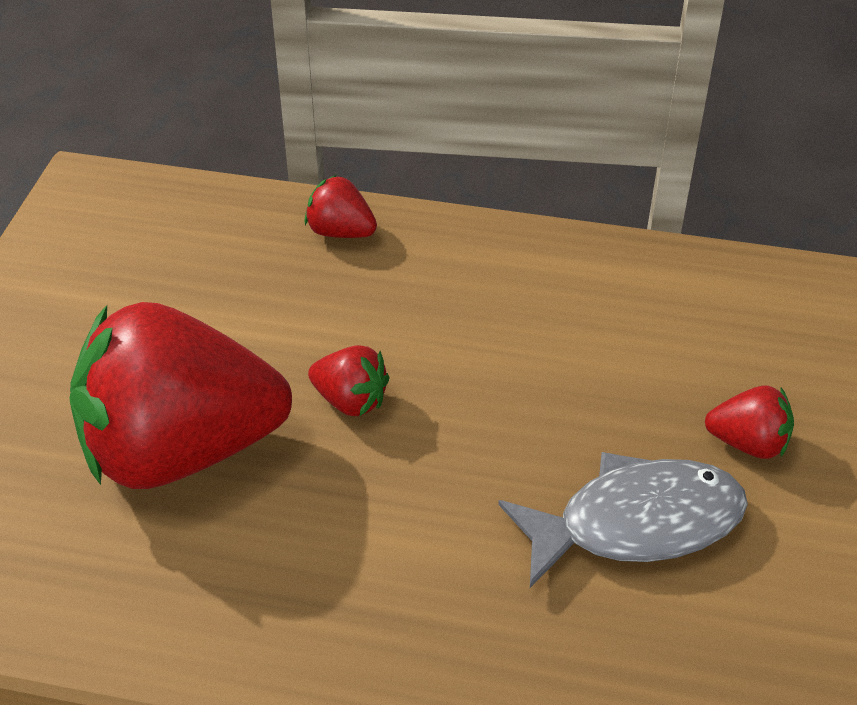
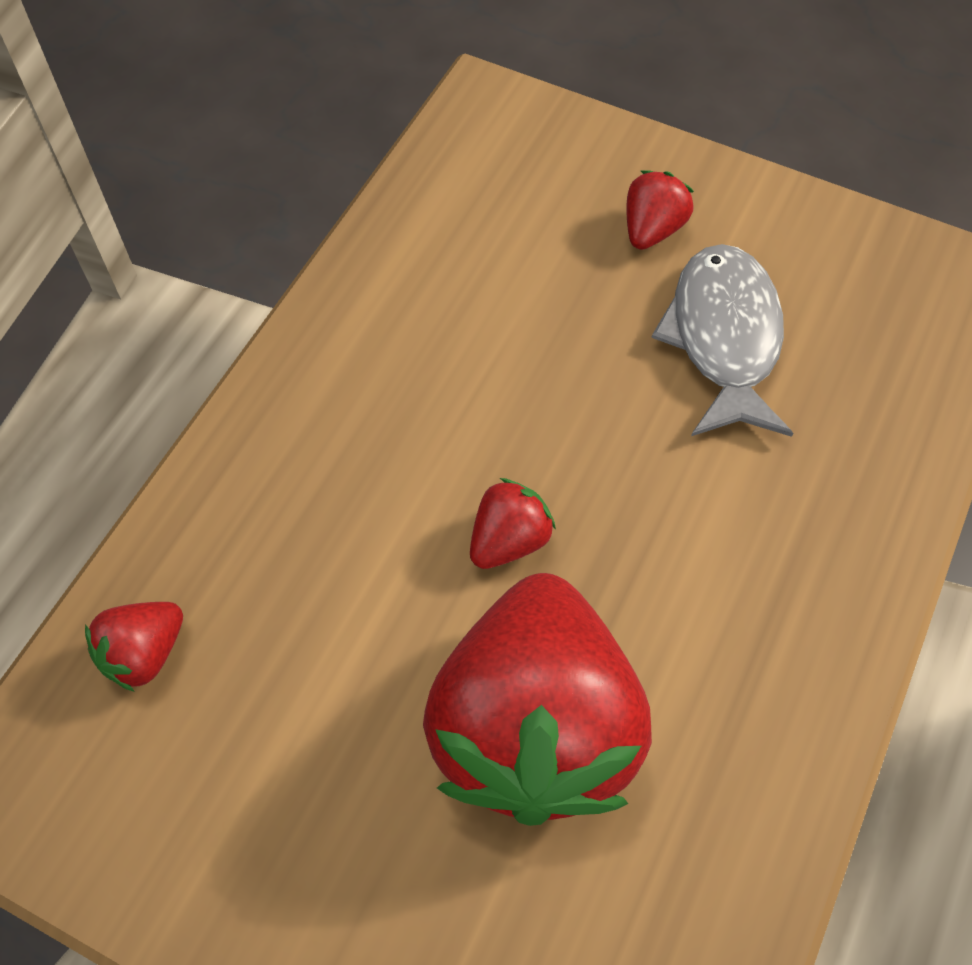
camera: 75 degrees left, 15 degrees up
(340, 232) = (233, 496): red strawberry -> red strawberry (144, 653)

